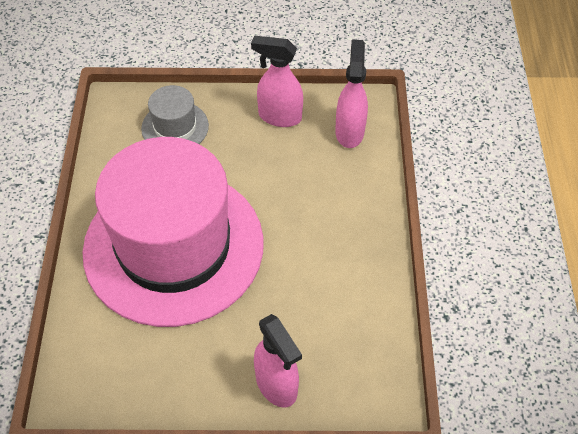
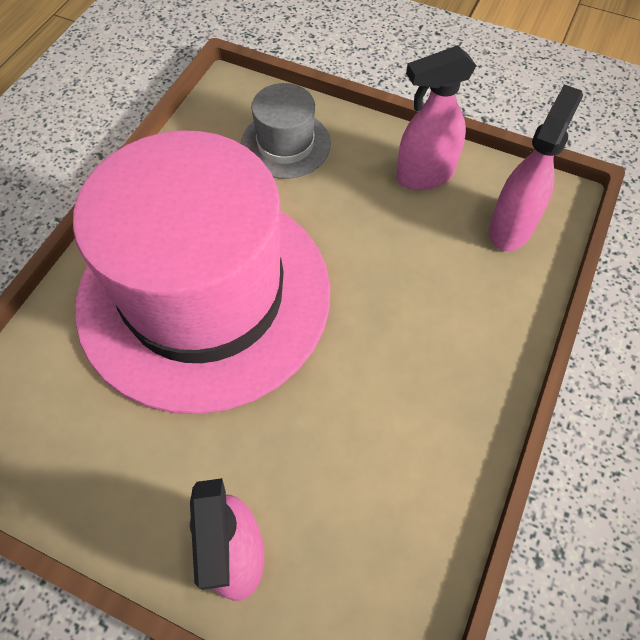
camera: 25 degrees right, 5 degrees up
(279, 117) = (424, 175): pink spray bottle -> pink spray bottle turned 60 degrees counterclockwise

